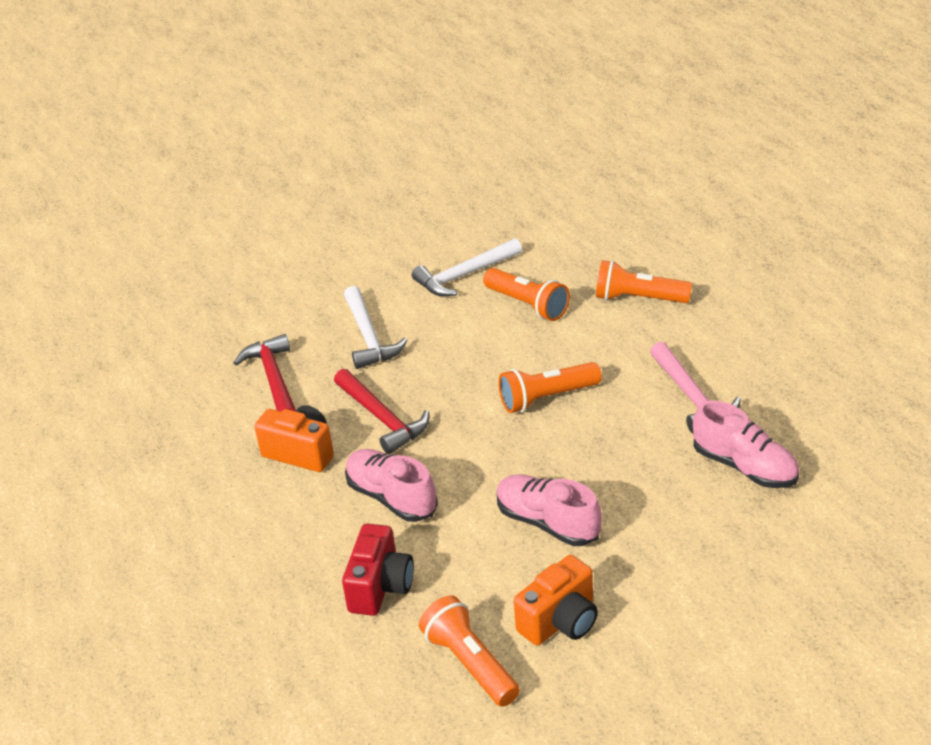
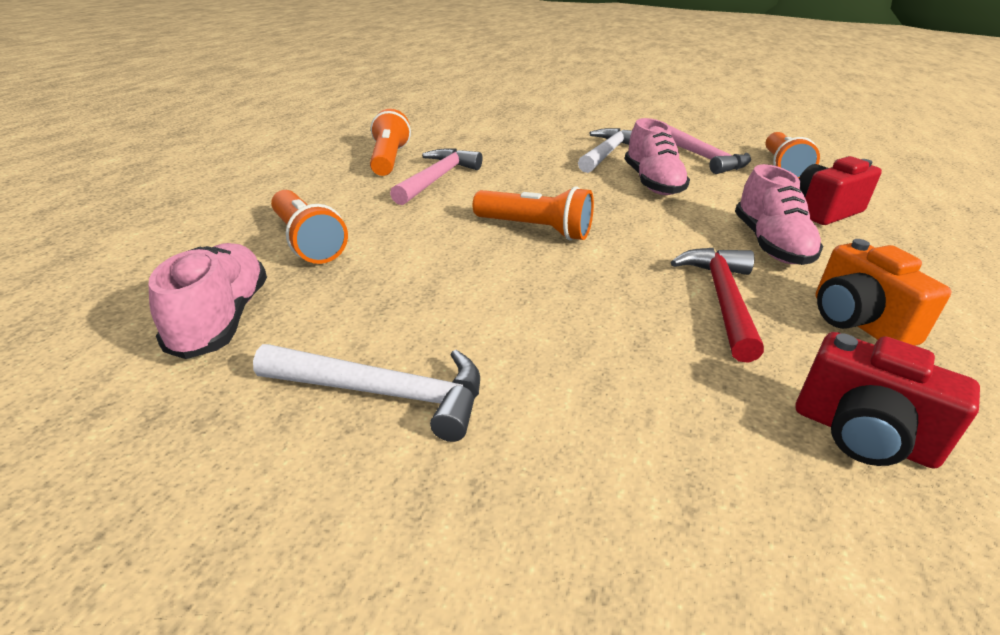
camera: 140 degrees left, 5 degrees down
(273, 380) = (862, 435): red hammer -> red camera
(369, 337) = (643, 400): white hammer -> white hammer (606, 153)
(528, 305) = (398, 302): orange flashlight -> orange flashlight (388, 160)
(560, 621) = (703, 157): orange camera -> pink hammer
(744, 467) = (485, 149): pink shoe -> pink shoe (221, 319)

